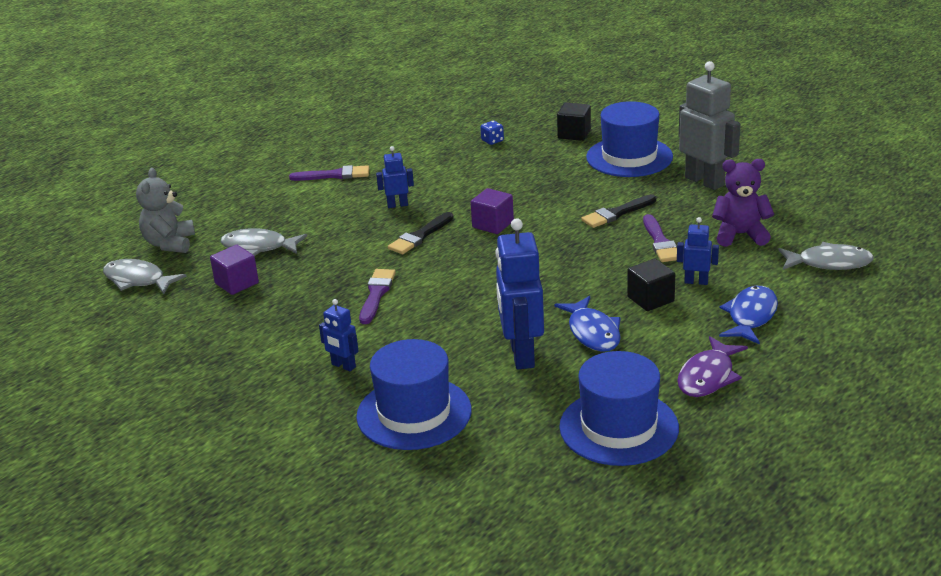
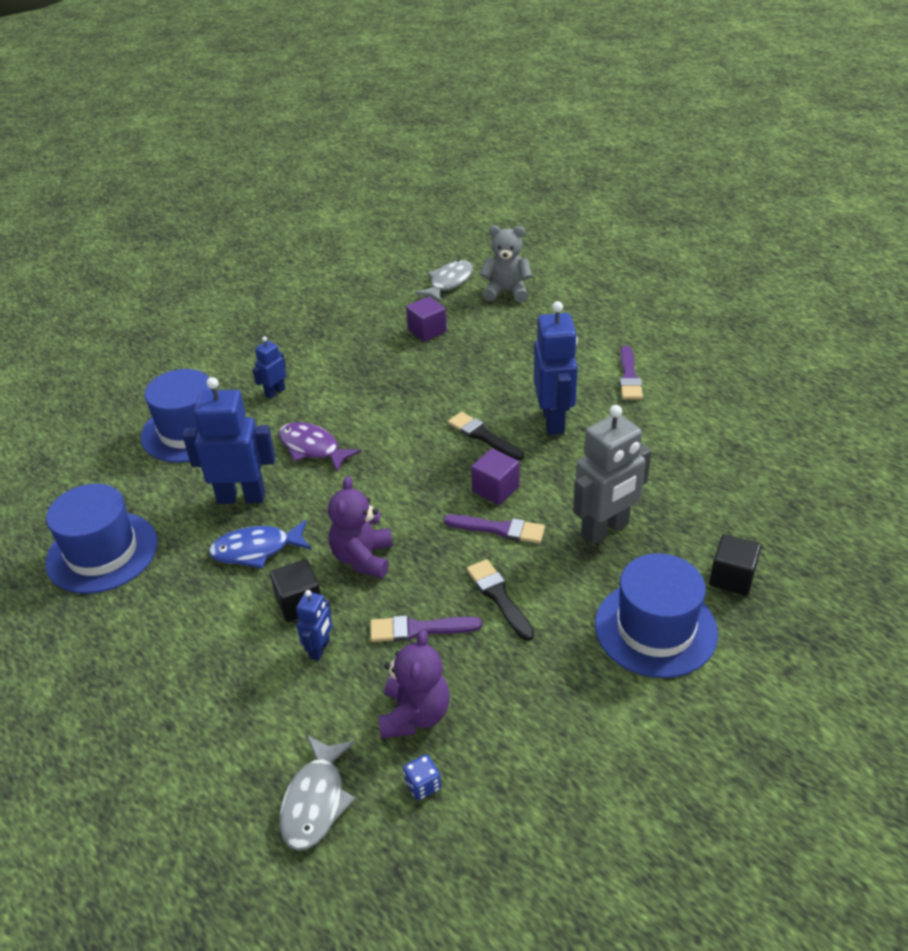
camera: 95 degrees right, 10 degrees up
(259, 247) = (487, 338): grey fish -> none
(376, 294) = (381, 408): purple brush -> purple brush (499, 529)
(397, 205) = (554, 421): blue robot -> blue robot, size x1.96
(492, 141) = (711, 498): blue dice -> blue dice (423, 785)
(590, 276) = (363, 558): none -> purple teddy bear
(704, 181) = (572, 703): grey robot -> grey robot (605, 529)
(708, 376) = (142, 629): purple fish -> purple fish (312, 448)
(750, 316) = (230, 687): blue fish -> none

